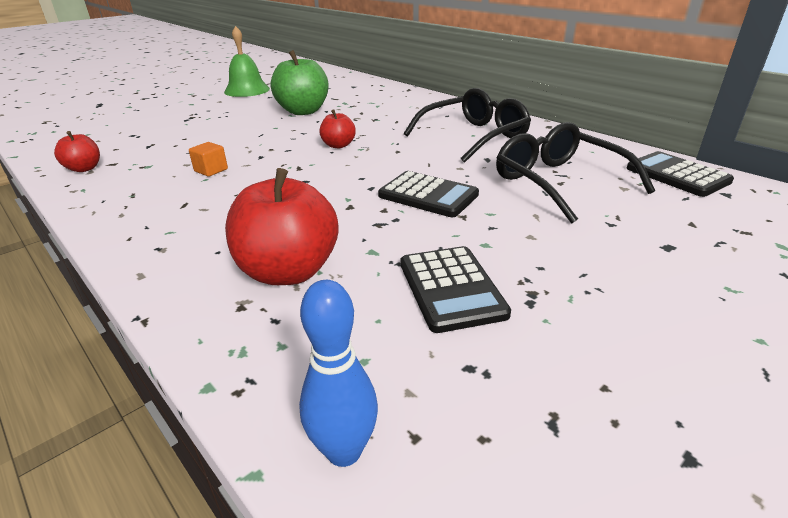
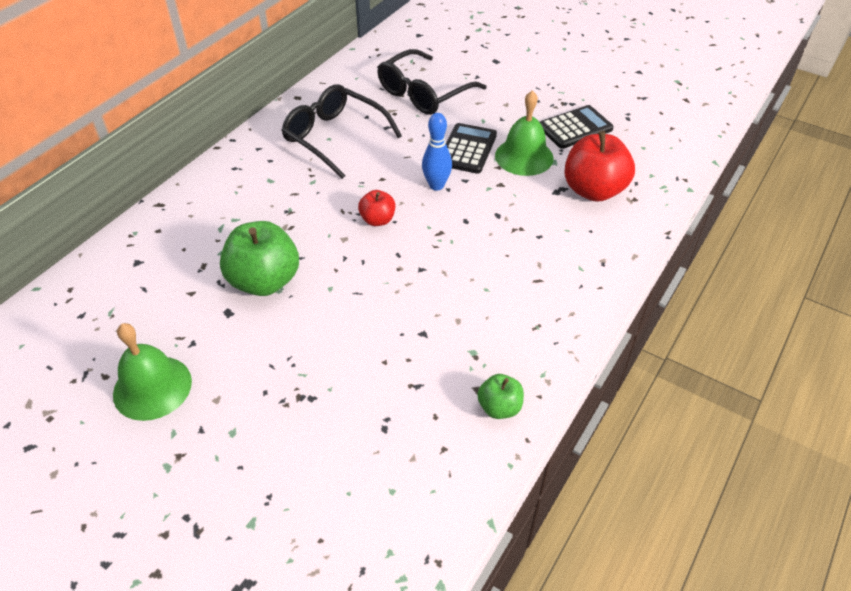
camera: 105 degrees left, 15 degrees up
(84, 168) = (499, 407): red apple -> green apple
(211, 170) = (466, 292): orange cube -> none
(344, 451) = (690, 143): blue bowling pin -> blue bowling pin (436, 185)
(395, 229) = (524, 156): none -> green bell
(677, 175) = (394, 47): black calculator -> none

